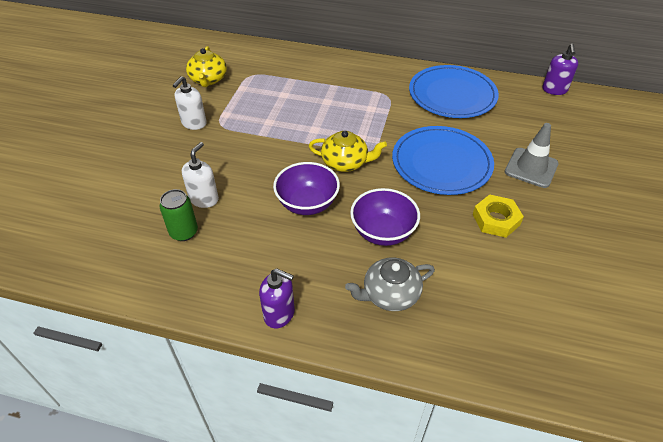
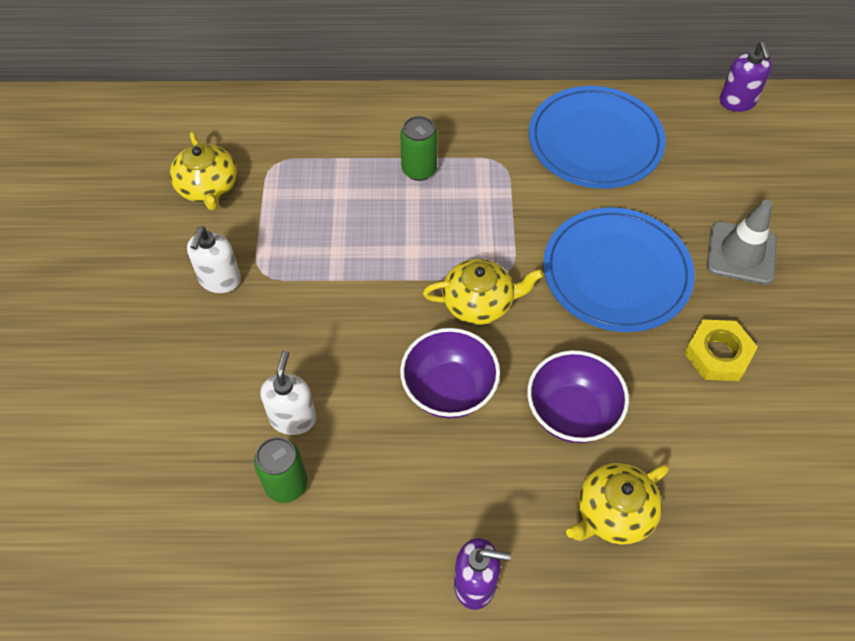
camera: 15 degrees left, 10 degrees up
(335, 91) = (419, 170): none -> green can
(390, 294) = (613, 513): grey teapot -> yellow teapot

